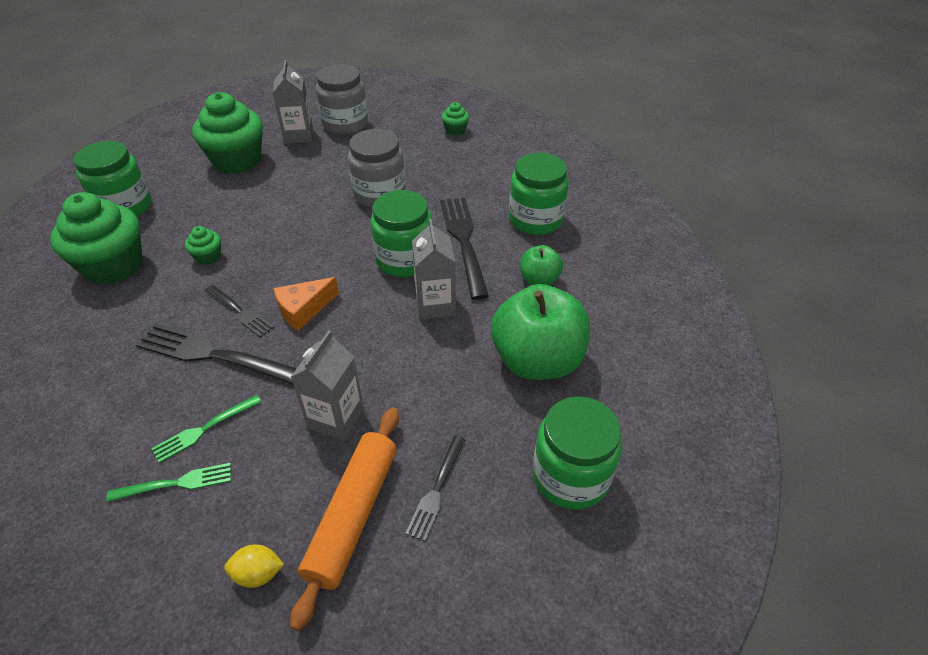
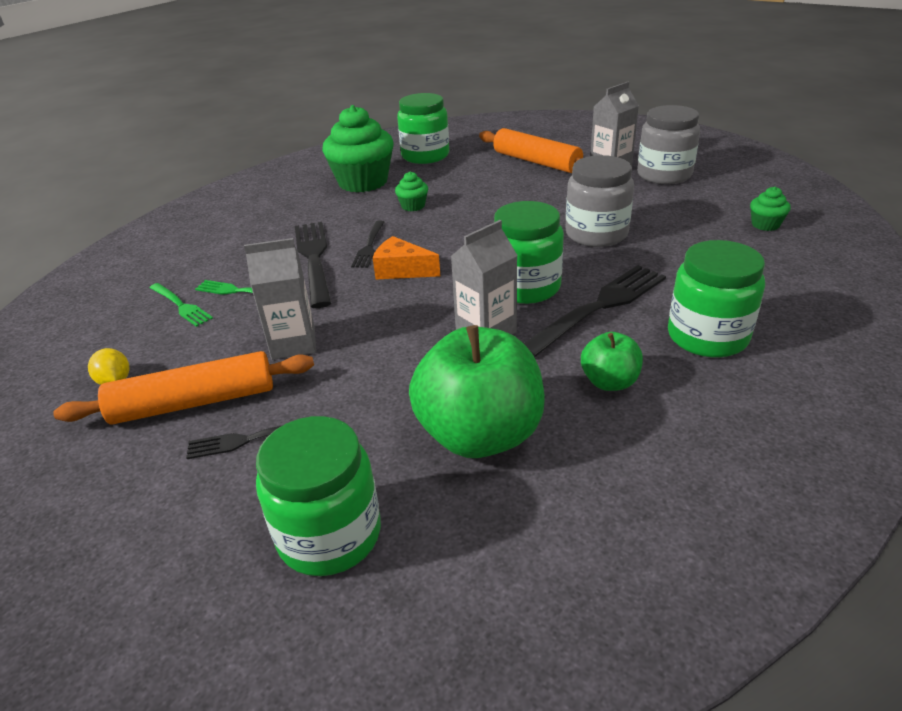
camera: 60 degrees right, 10 degrees down
(237, 160) = (536, 162): green cupcake -> orange rolling pin

